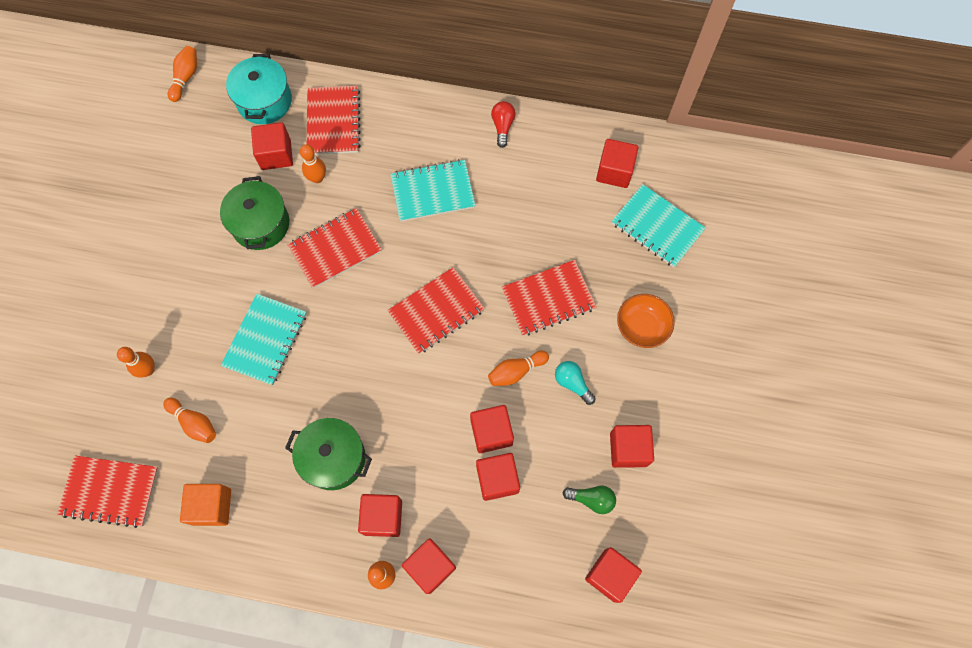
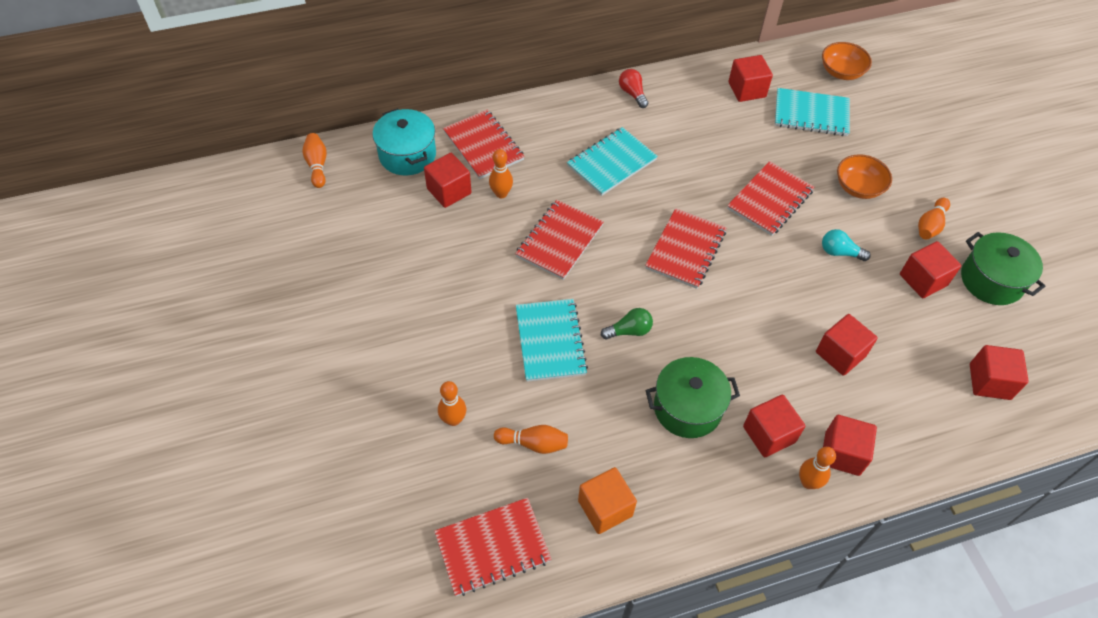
camera: 30 degrees left, 15 degrees down
(260, 224) = (475, 250): green pot -> green pot (991, 280)
(491, 432) = (806, 320): red cube -> none
(516, 371) = (788, 264): orange bowling pin -> orange bowling pin (930, 225)
(591, 499) = (927, 331): green light bulb -> green light bulb (629, 331)
(724, 194) = (841, 72): none -> orange bowl

